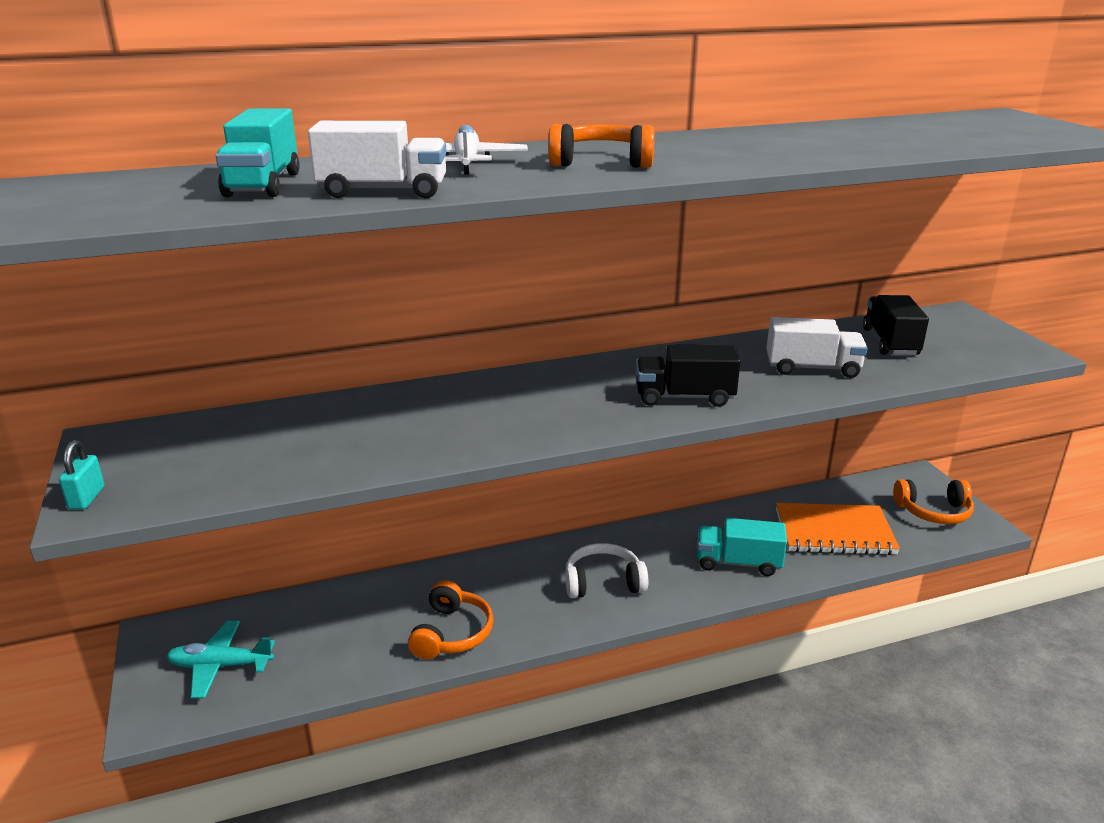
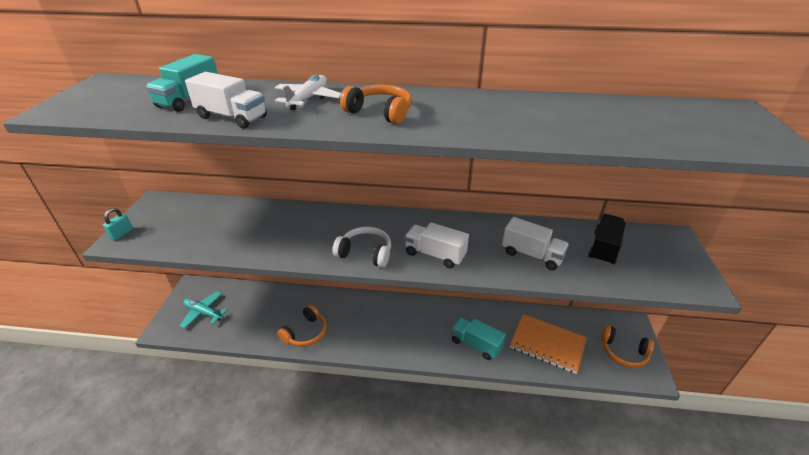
camera: 25 degrees right, 10 degrees up
(603, 582) = (396, 330): white headphones -> white headphones (365, 253)
(684, 397) = (435, 254): black truck -> white truck

